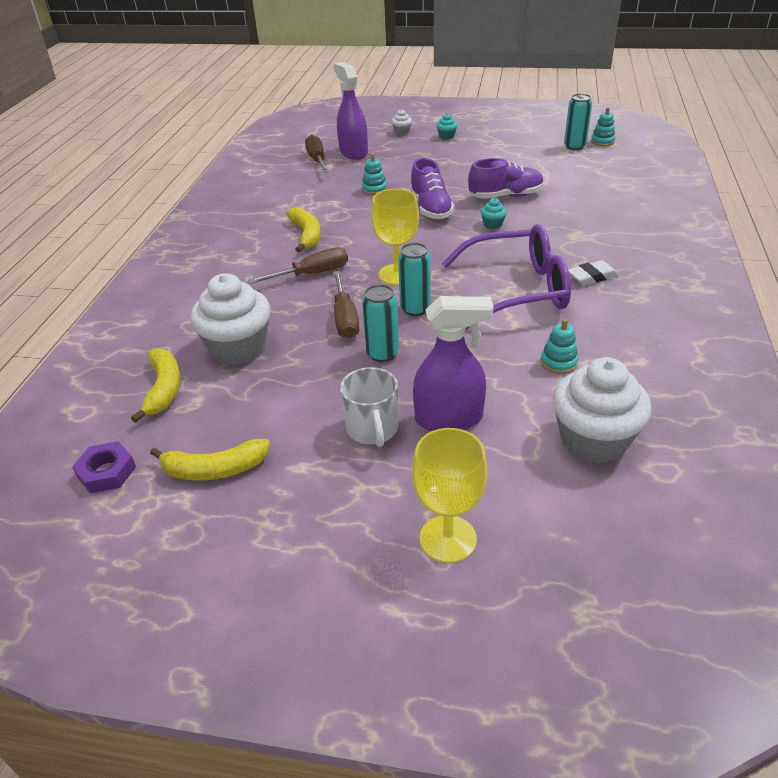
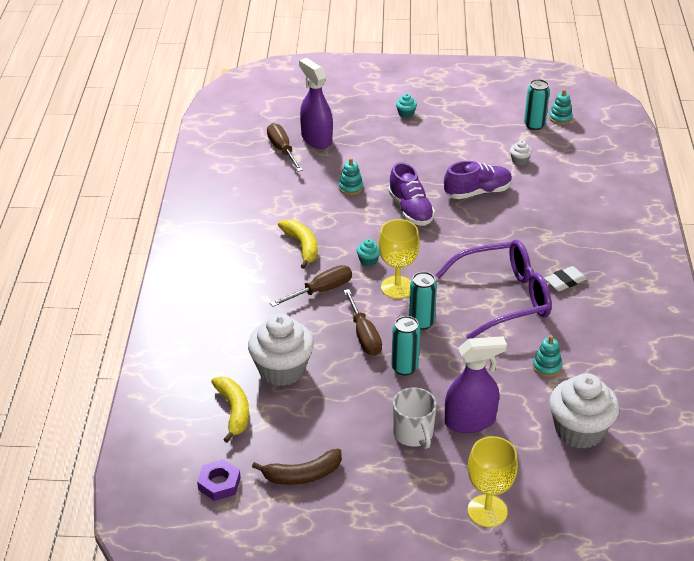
camera: 10 degrees left, 0 degrees up
(214, 469) = (302, 475): yellow banana -> brown banana
(402, 132) = (359, 108): white cupcake -> white cupcake (519, 161)
(492, 224) = (471, 227): turquoise cupcake -> turquoise cupcake (368, 260)

